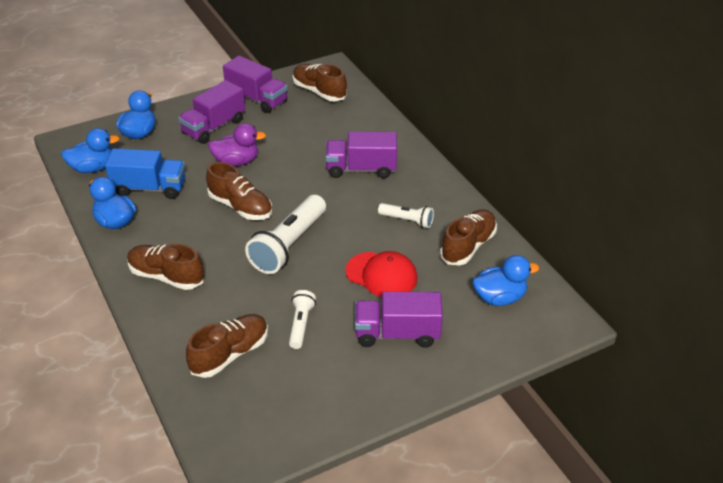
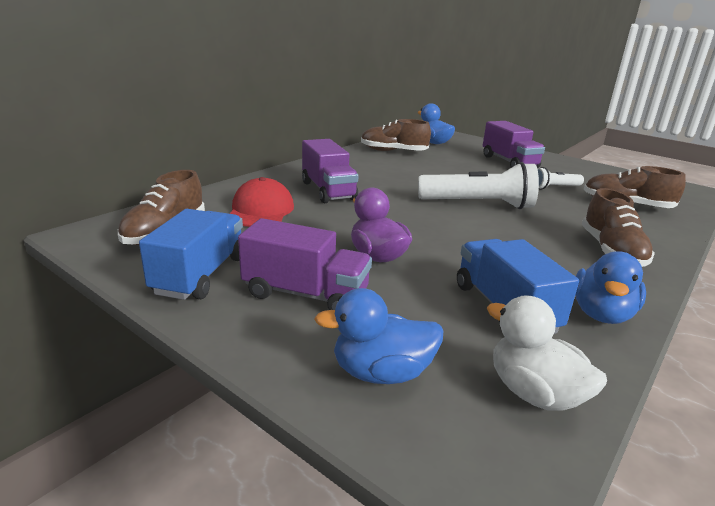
camera: 115 degrees left, 15 degrees down
(93, 168) = (534, 393): blue duck -> white duck
(241, 207) = (457, 236): brown shoe -> none
(256, 99) = (200, 275): purple truck -> blue truck
(381, 275) = (461, 170): red cap -> red cap (260, 210)
(407, 221) = (386, 168): white flashlight -> none

